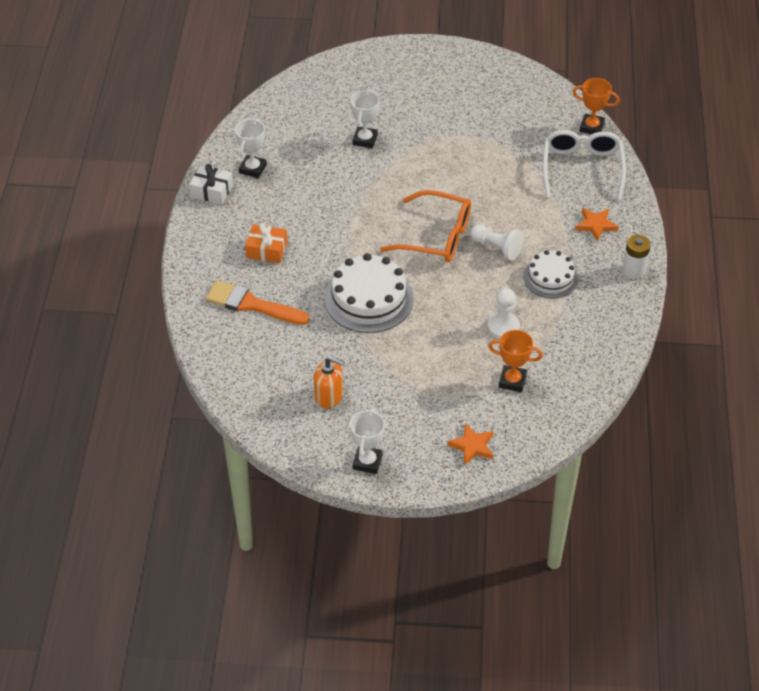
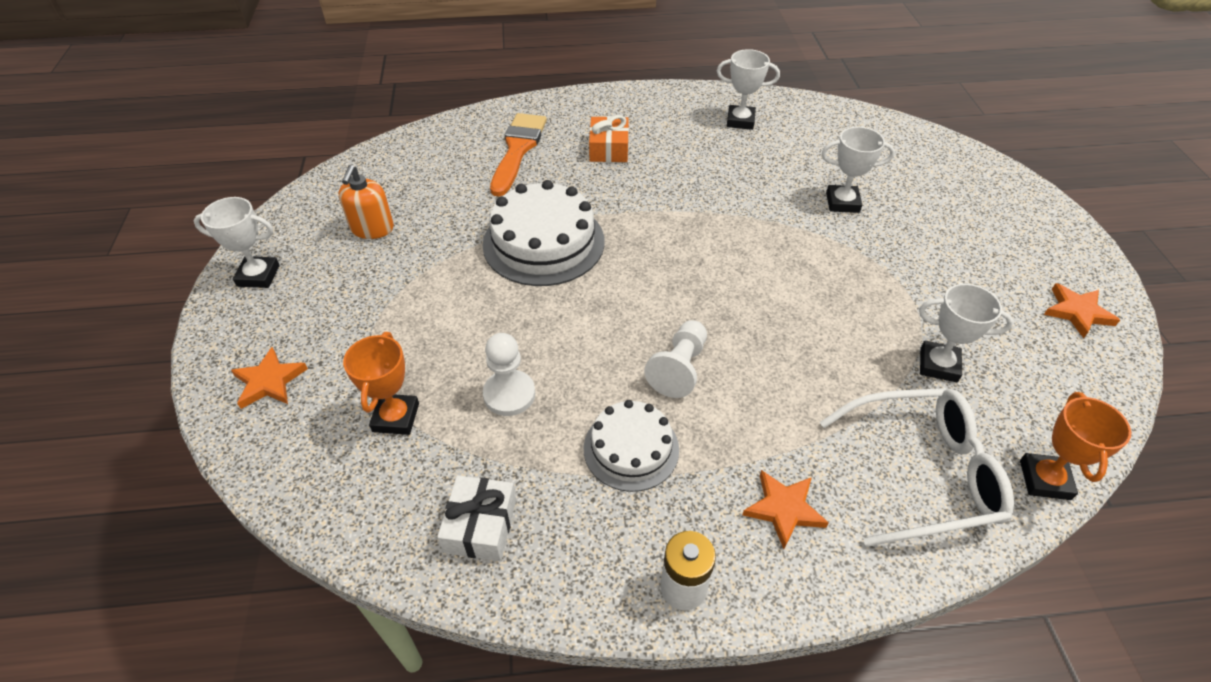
camera: 80 degrees right, 0 degrees up
(212, 191) = (691, 98): white gift -> white gift (480, 525)
(436, 236) = (681, 295): orange glasses -> none
(485, 72) = (1077, 312): none -> orange star
(513, 140) = (938, 365): none -> white trophy

